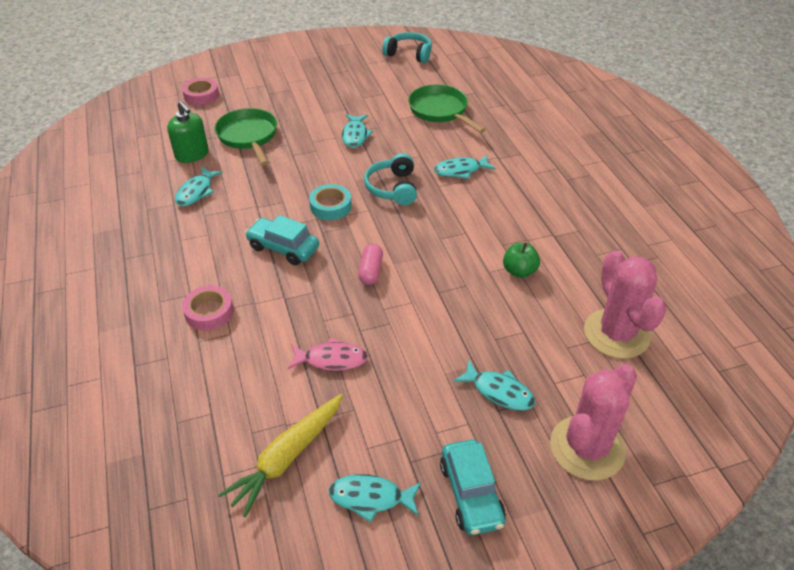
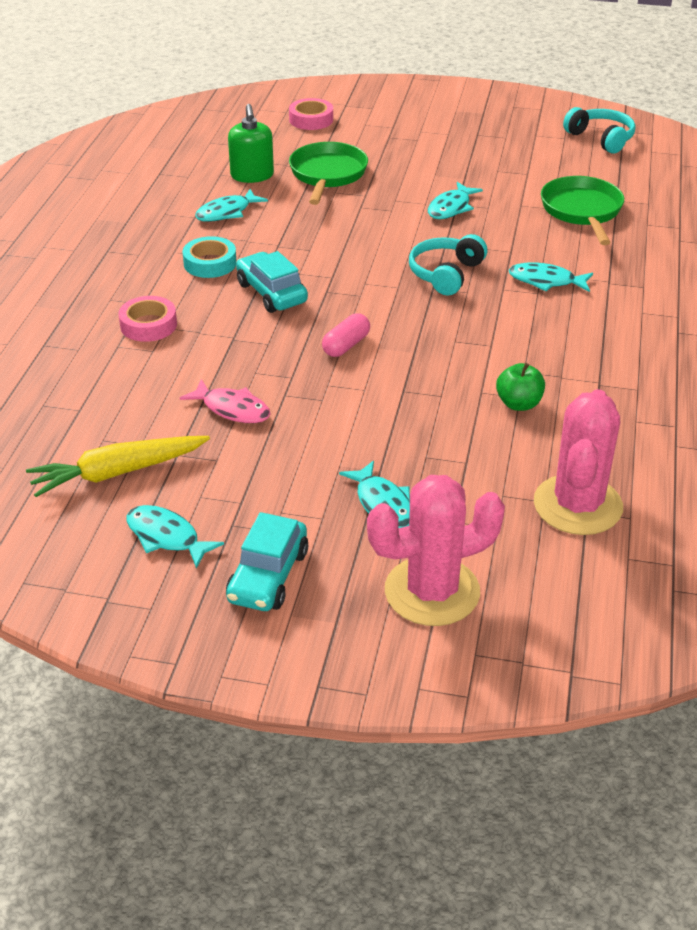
camera: 30 degrees right, 5 degrees down
(330, 206) = (358, 270): turquoise tape -> turquoise tape (210, 263)

